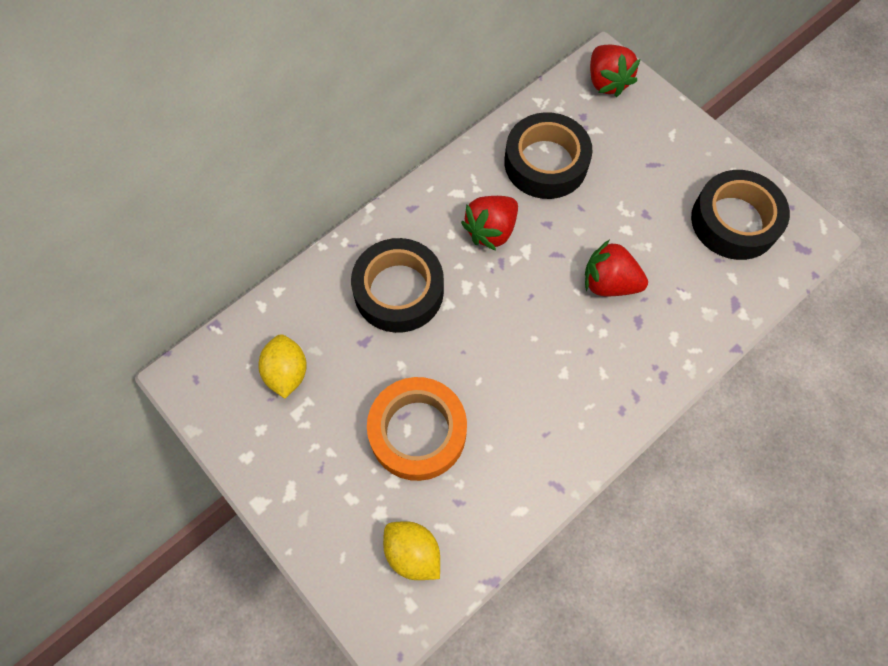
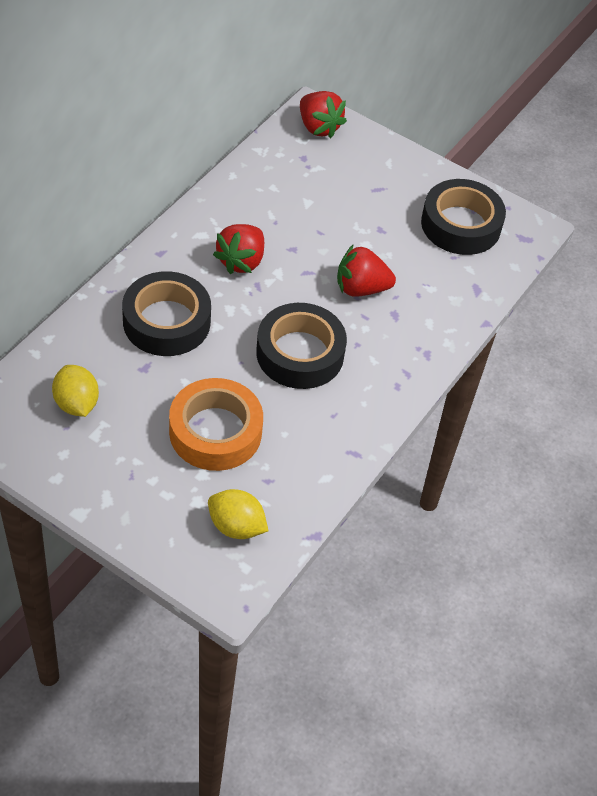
camera: 20 degrees left, 15 degrees down
(545, 163) = (278, 200): black tape -> black tape (300, 353)

